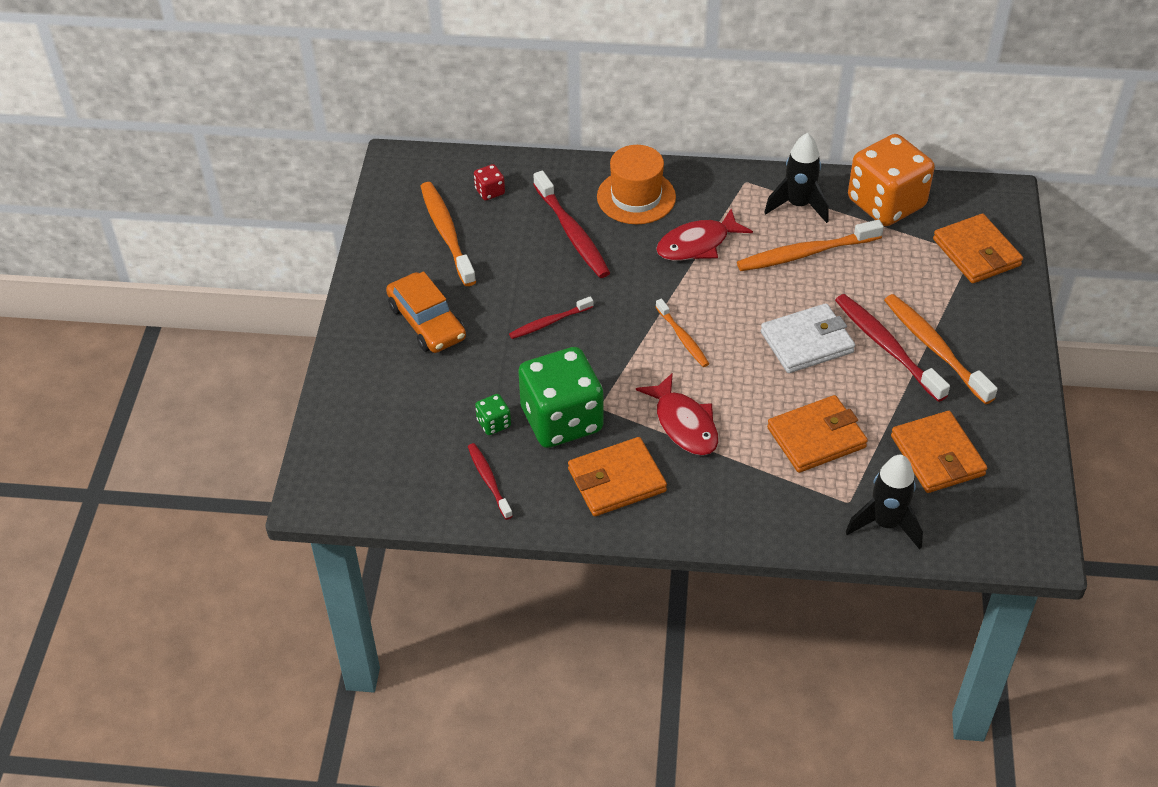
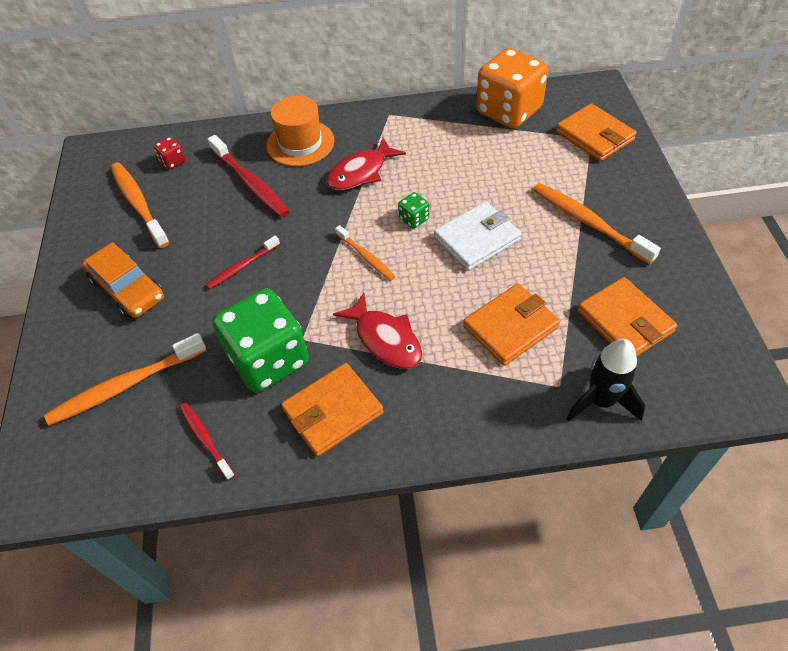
camera: 10 degrees left, 5 degrees up
(493, 423) = (203, 377): green dice -> green dice (414, 219)
(798, 205) = (437, 125): black rocket -> none
(805, 253) = (454, 163): orange toothbrush -> orange toothbrush (125, 385)
(887, 347) = (547, 229): red toothbrush -> none

